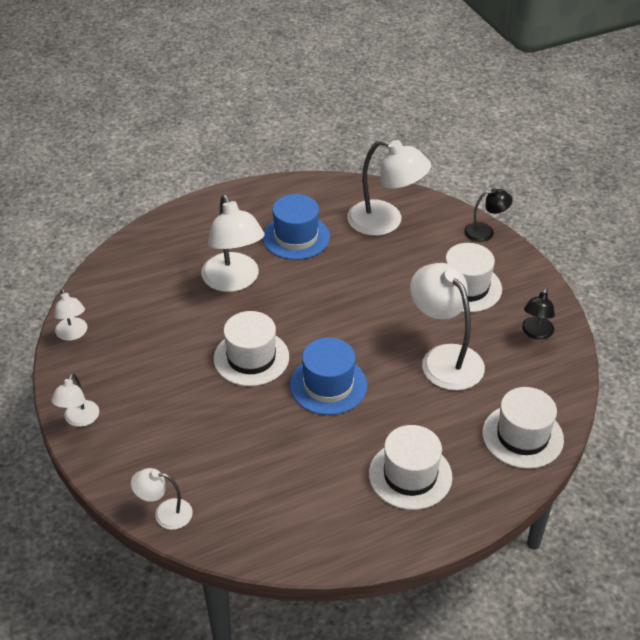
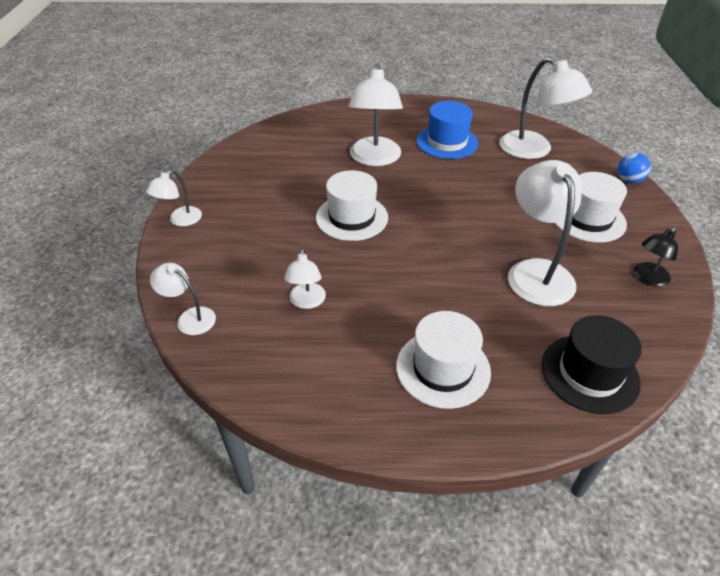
camera: 25 degrees right, 0 degrees up
(73, 334) = (223, 160): white lamp -> white lamp (307, 302)
(328, 385) = (407, 260): blue hat -> none
(485, 232) = (628, 180): black lamp -> blue ball
(522, 436) = (589, 373): white hat -> black hat

